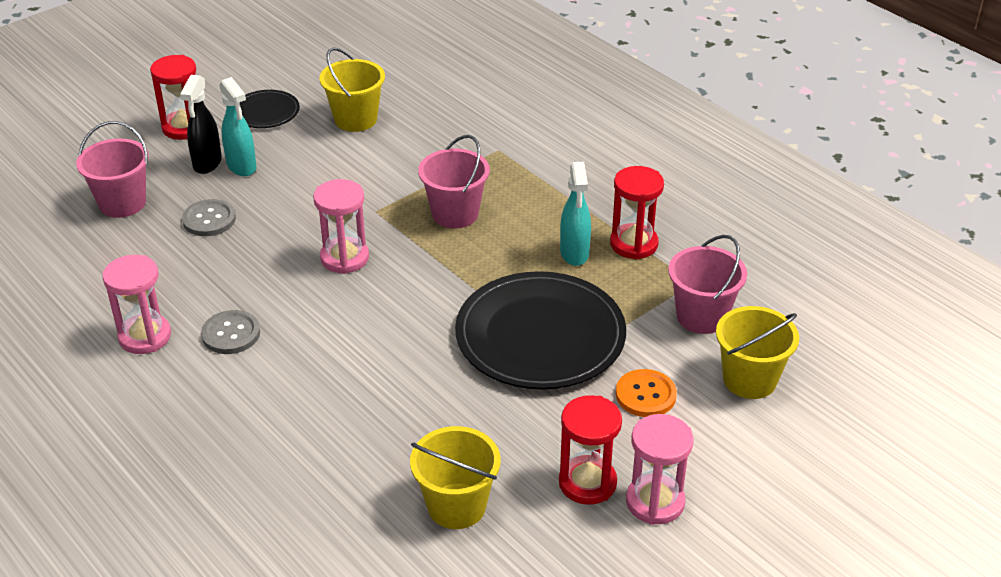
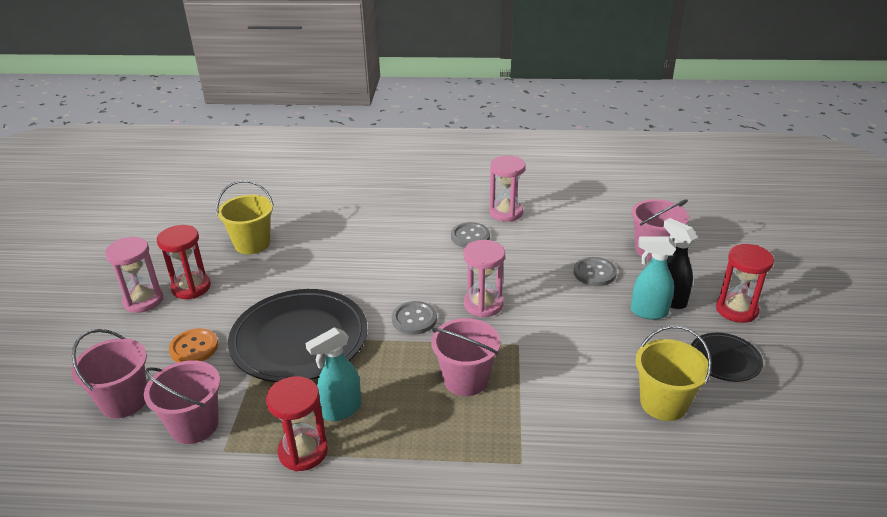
camera: 135 degrees right, 5 degrees down
(419, 285) = (414, 319): none -> grey button
(574, 253) = (341, 410): turquoise spray bottle -> turquoise spray bottle turned 75 degrees counterclockwise
(749, 380) = (124, 401): yellow bucket -> pink bucket

